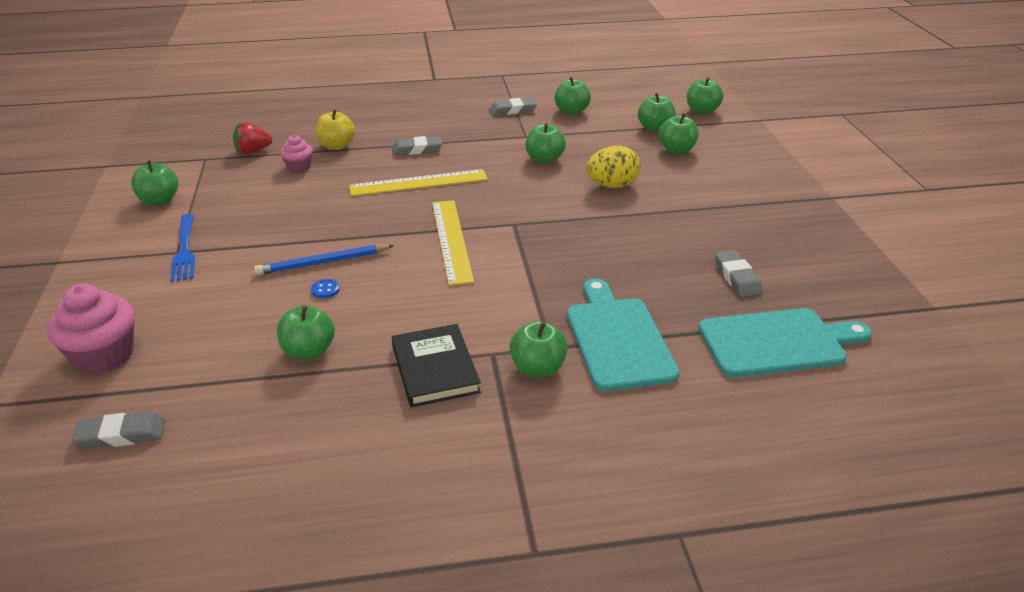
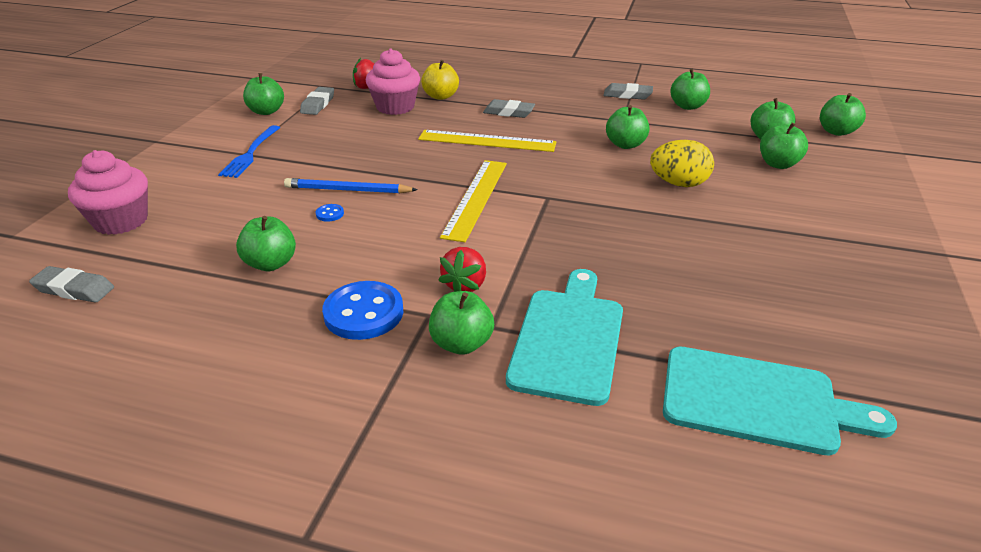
camera: 25 degrees right, 0 degrees up
(299, 167) = (395, 107): pink cupcake -> pink cupcake, size x1.78
(435, 369) = (363, 313): black book -> blue button
(503, 319) = (465, 285): none -> red strawberry
(737, 277) = (757, 312): grey eraser -> grey eraser (318, 104)

